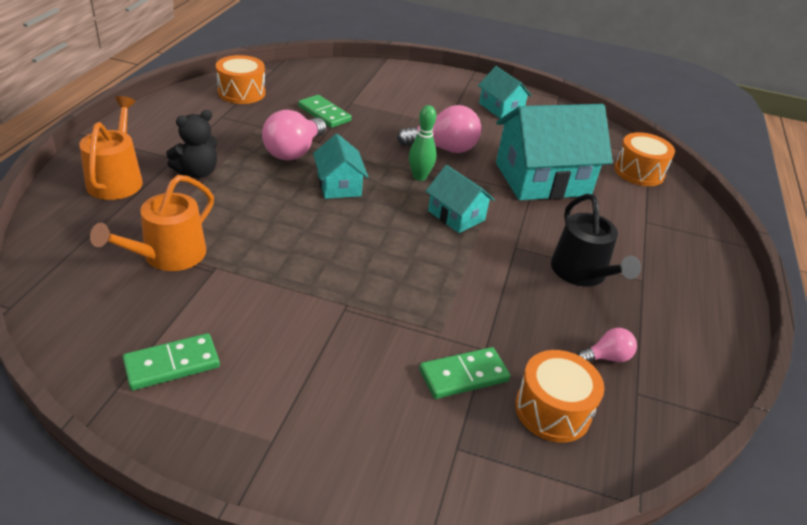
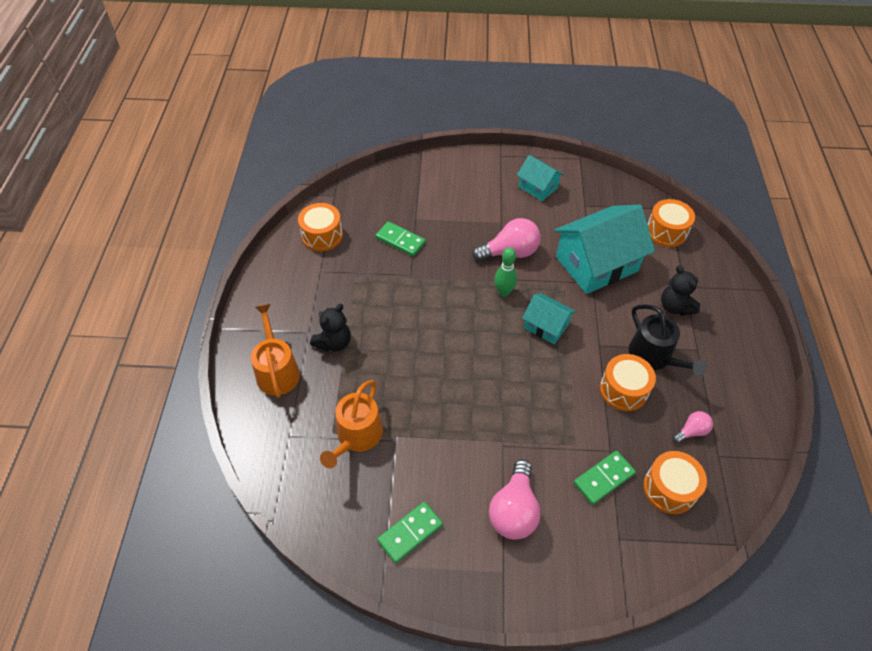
camera: 10 degrees left, 15 degrees up
(294, 151) = (396, 294): pink light bulb -> pink light bulb (514, 510)
(339, 185) = (447, 321): turquoise house -> none
(529, 294) = (623, 390): none -> orange drum
(626, 236) = (675, 307): none -> black teddy bear

